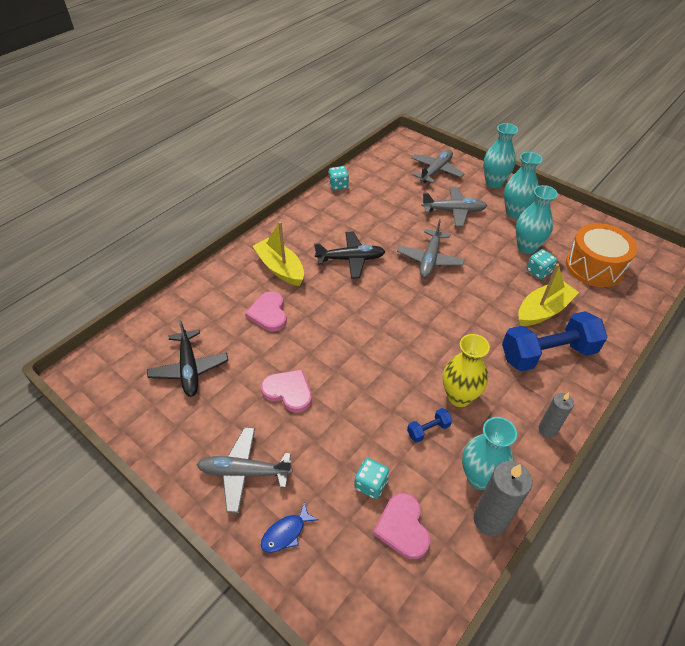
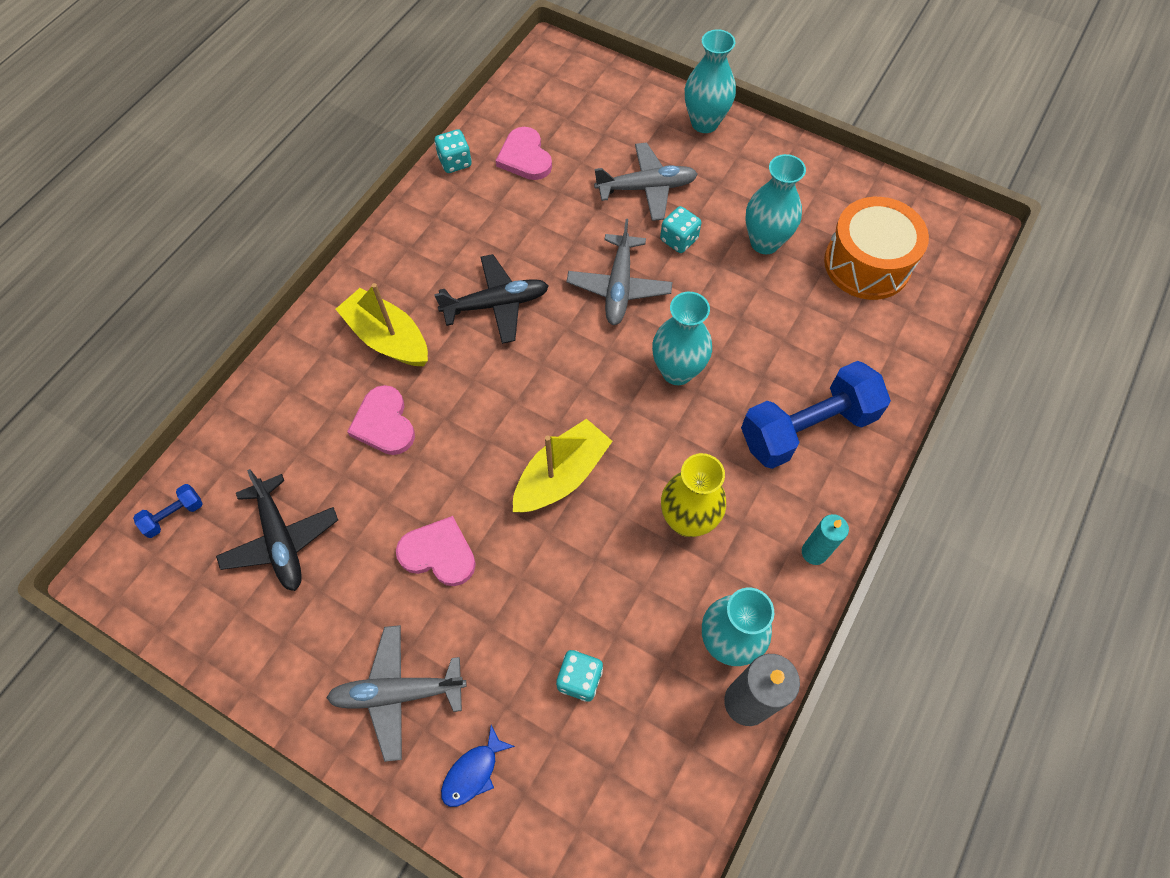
camera: 10 degrees left, 15 degrees up
(402, 527) = (631, 734): pink heart -> pink heart (525, 157)
(428, 430) = (649, 581): blue dumbbell -> blue dumbbell (174, 515)
(436, 171) = (610, 111): grey plane -> none
(514, 212) = (741, 178): turquoise vase -> turquoise vase (677, 371)
(538, 271) = (785, 285): turquoise dice -> turquoise dice (679, 240)
(543, 310) = (796, 354): yellow boat -> yellow boat (561, 475)
(547, 430) = (814, 552): grey candle -> turquoise candle

